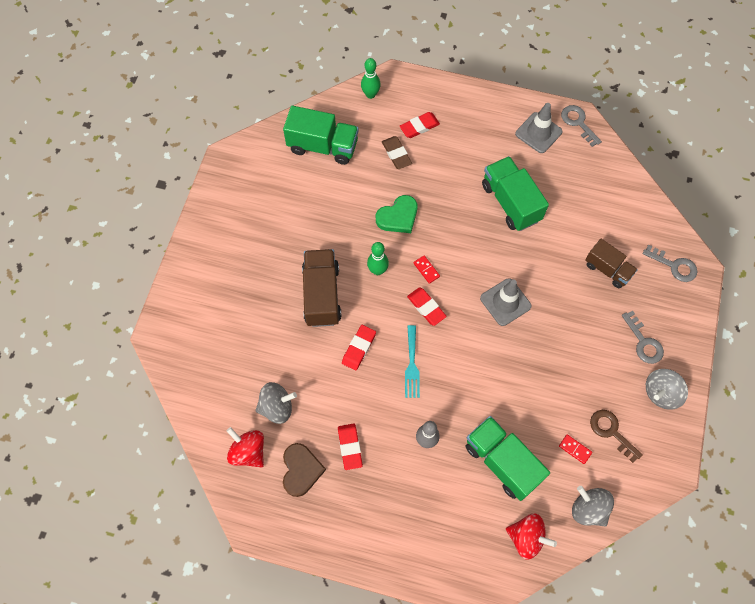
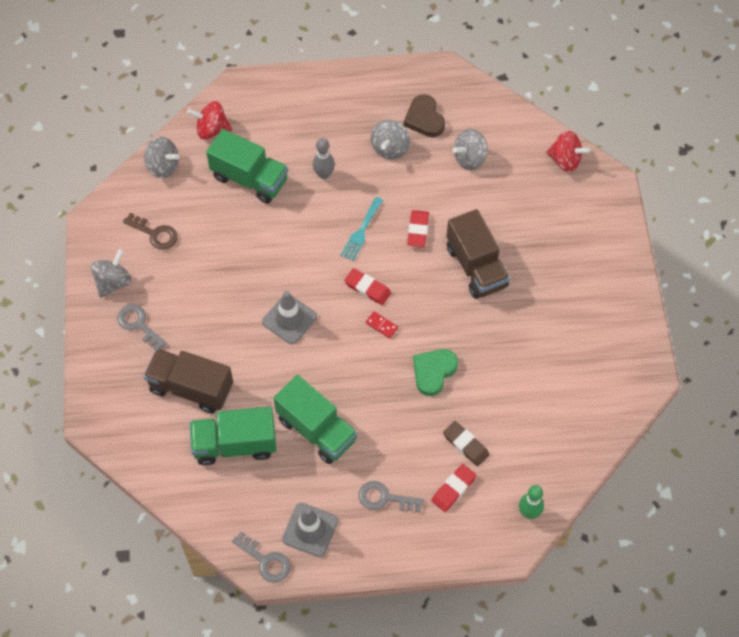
camera: 160 degrees right, 5 degrees down
(248, 451) = (477, 118): red spinning top -> red spinning top (565, 160)
(323, 146) = (552, 426): green truck -> green truck (235, 444)
(350, 447) = (390, 148): red eraser -> grey spinning top
(377, 270) = (431, 308): green bowling pin -> none
(412, 365) = (361, 231): turquoise fork -> turquoise fork turned 135 degrees counterclockwise
(575, 449) = (186, 209): red domino -> none
(607, 269) = (191, 388): brown truck -> brown truck, size x1.55
(674, 266) = (119, 416): grey key -> grey key (385, 498)

